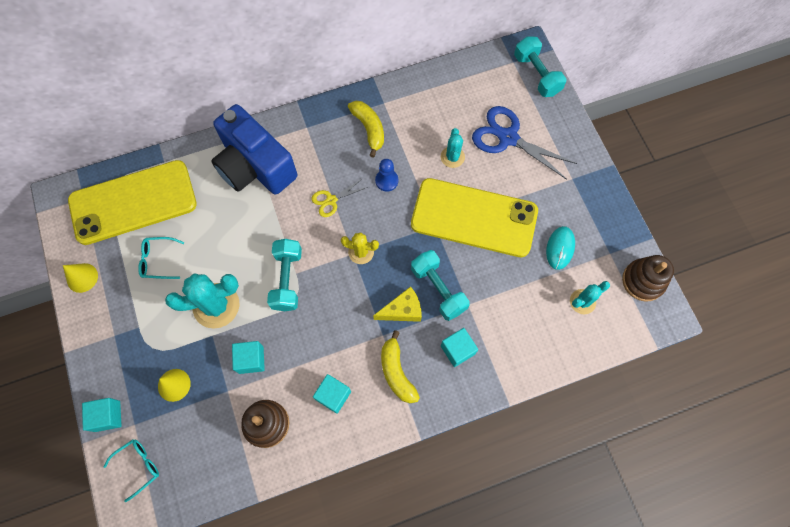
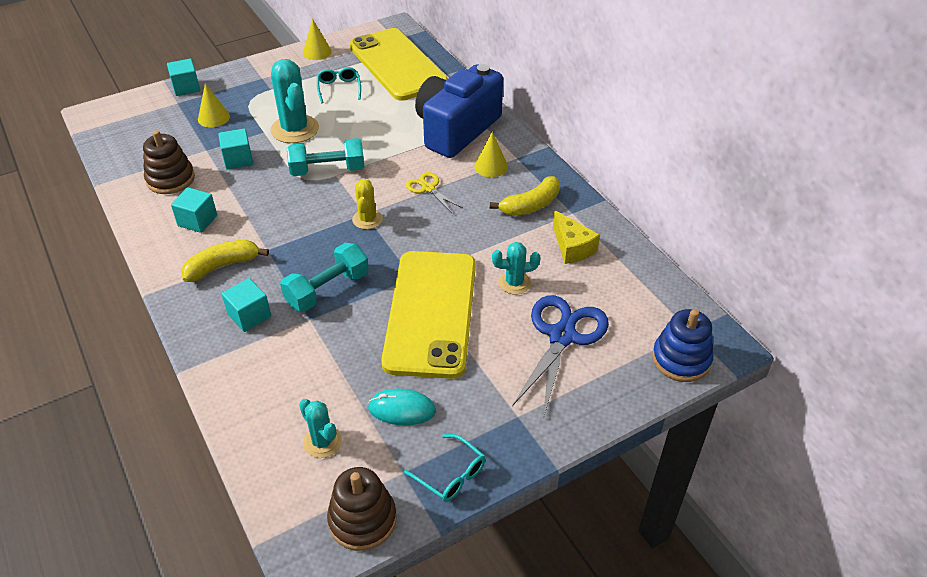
camera: 80 degrees right, 25 degrees down
(138, 466) = (138, 111): turquoise glasses -> turquoise glasses (451, 475)
(313, 148) = (491, 166): none -> yellow cone
(386, 181) = (464, 228): blue pawn -> none
(402, 310) = (298, 262): yellow cheese -> yellow cheese (572, 247)
(536, 75) = (681, 359): turquoise dumbbell -> blue stacking toy

